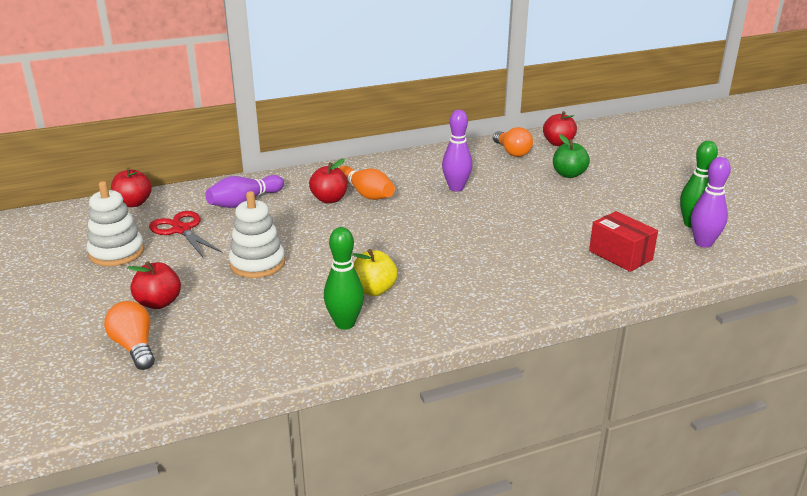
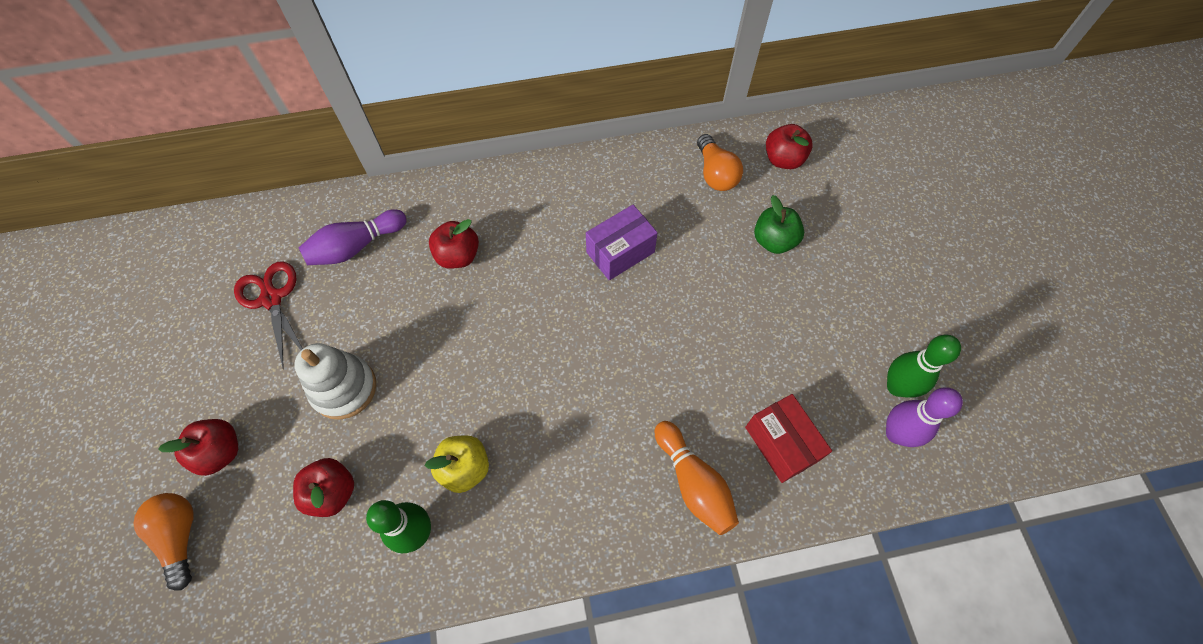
camera: 10 degrees right, 35 degrees up
(117, 252) = (191, 337): white stacking toy -> none
(133, 203) = (227, 229): red apple -> red apple (332, 492)
(366, 194) = (505, 249): orange bowling pin -> orange bowling pin (693, 483)
(456, 188) = (620, 252): purple bowling pin -> purple box

